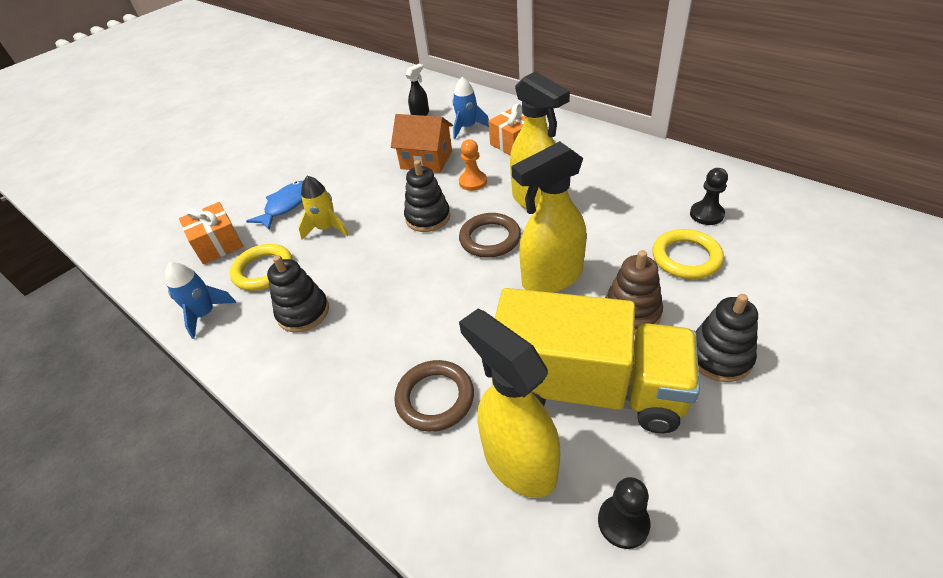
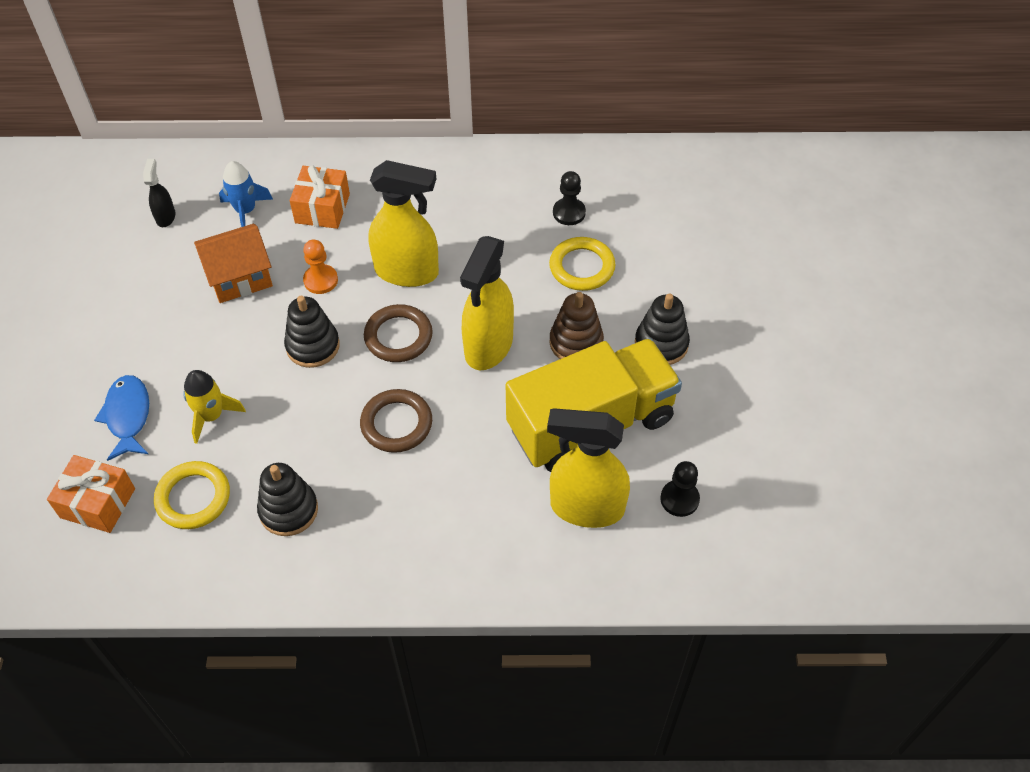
camera: 45 degrees left, 10 degrees up
(205, 314) = (183, 574): blue rocket -> none
(435, 398) = (485, 504): brown ring -> brown ring (396, 424)

